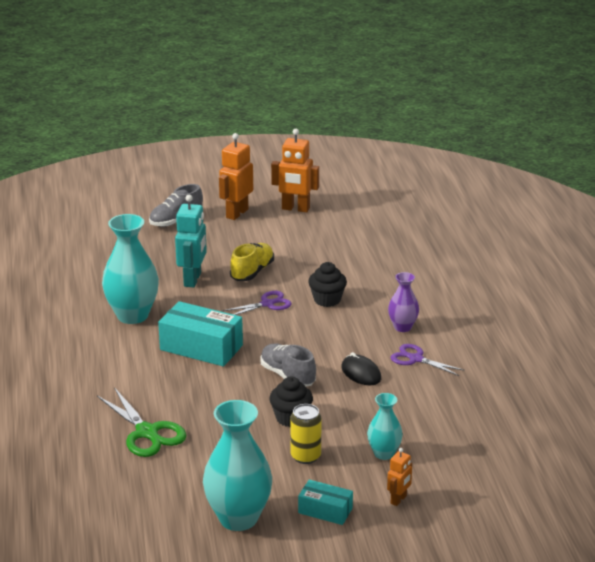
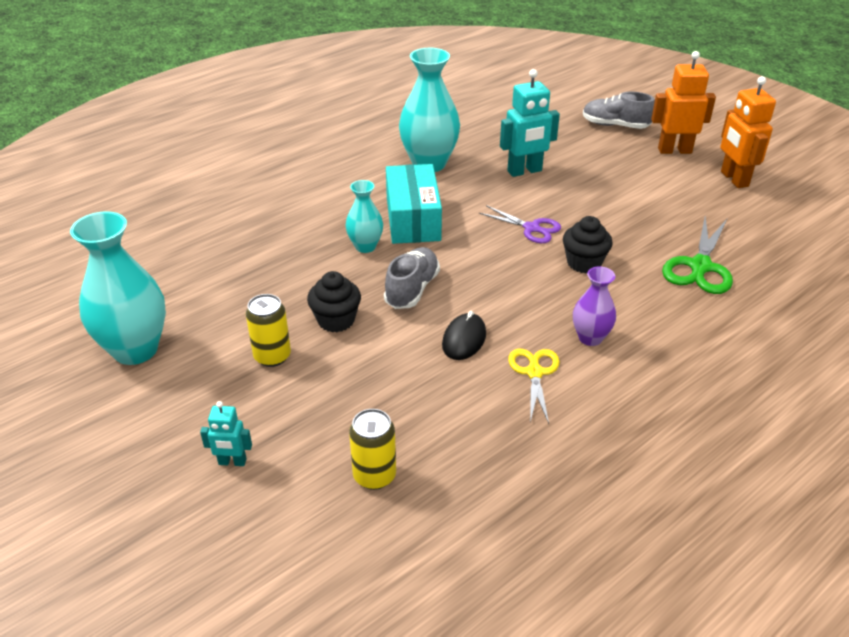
camera: 60 degrees right, 10 degrees up
(147, 433) = (245, 242): green scissors -> green scissors (700, 267)
(252, 272) = (579, 198): yellow shoe -> none
(325, 510) = (180, 408): turquoise box -> none
(384, 454) = (317, 416): turquoise vase -> turquoise vase (365, 246)
(398, 500) = (232, 462): orange robot -> turquoise robot
(415, 359) = (534, 372): purple scissors -> yellow scissors
(455, 447) = (374, 476): none -> yellow can

